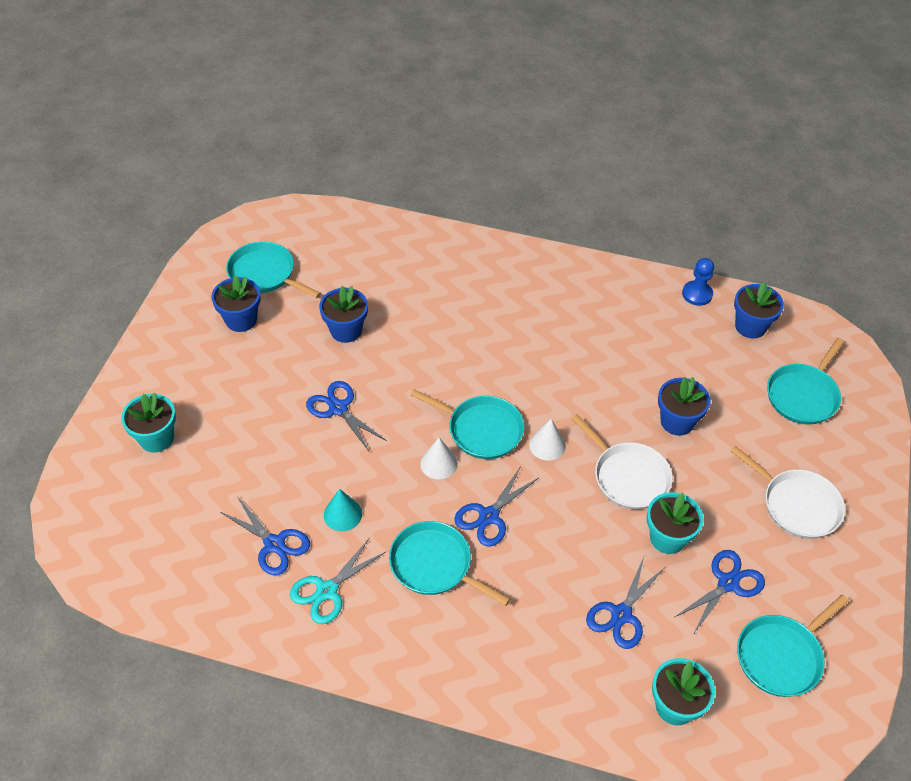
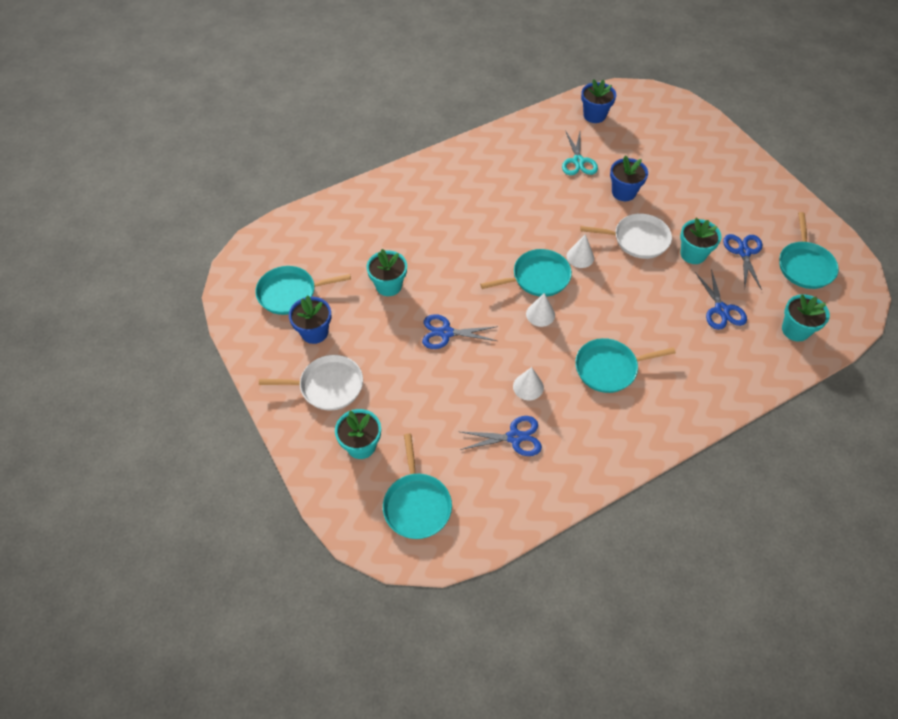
camera: 45 degrees left, 5 degrees up
(327, 591) = (575, 433): turquoise scissors -> turquoise scissors (578, 161)
(343, 514) = (528, 387): turquoise cone -> white cone
(346, 330) = (388, 285): blue flower pot -> turquoise flower pot
(489, 516) = (601, 319): blue scissors -> none
(697, 294) = (548, 117): blue pawn -> none
(797, 505) = (724, 189): white pan -> white pan (328, 386)
(803, 395) = (660, 132): turquoise pan -> turquoise pan (417, 505)

